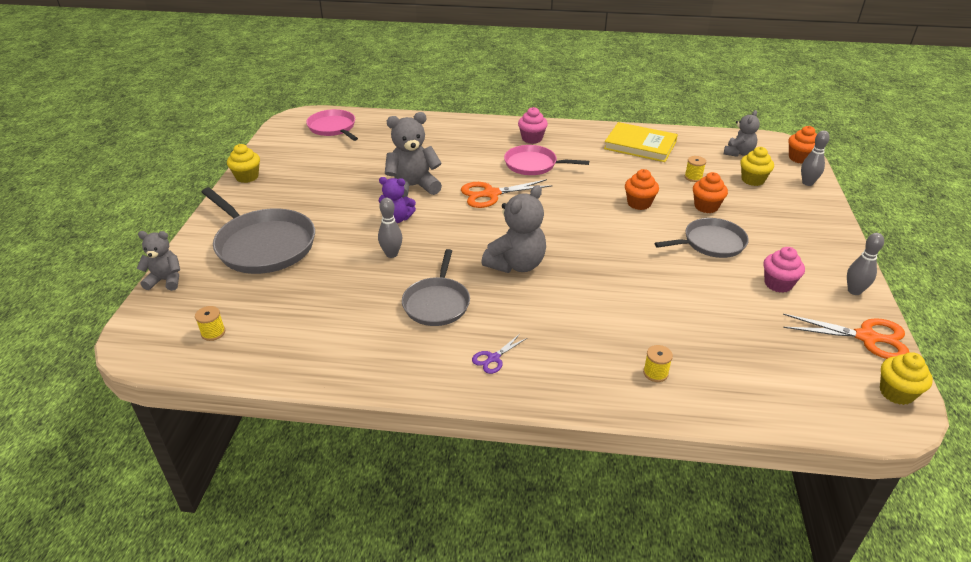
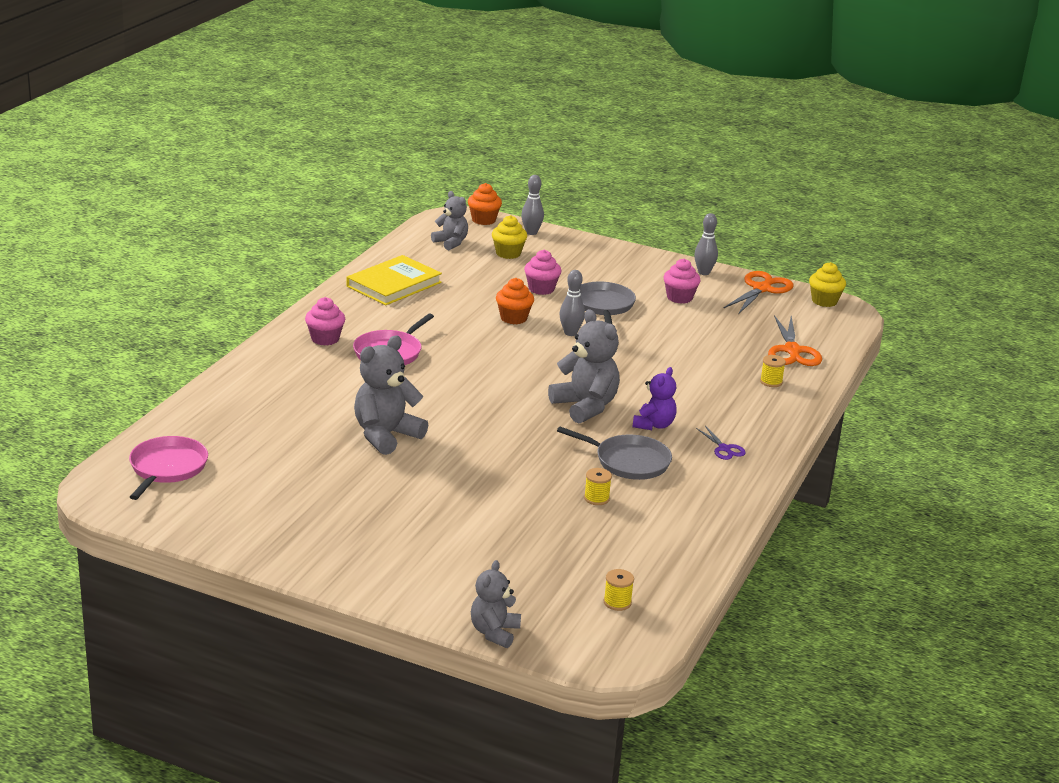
camera: 75 degrees left, 10 degrees down
(247, 177) = (264, 553): yellow cupcake -> none
(263, 245) = (455, 555): grey pan -> none
(333, 128) = (167, 468): pink pan -> pink pan turned 120 degrees clockwise
(391, 254) = (525, 473): grey bowling pin -> grey bowling pin (570, 333)
(397, 219) = (453, 458): purple teddy bear -> purple teddy bear (654, 425)
(413, 187) = (386, 436): grey teddy bear -> grey teddy bear turned 45 degrees clockwise
(490, 194) = (438, 391): orange scissors -> orange scissors (792, 351)
(693, 177) = (482, 278): yellow spool -> yellow spool (596, 498)
(706, 206) = (541, 289): orange cupcake -> pink cupcake

